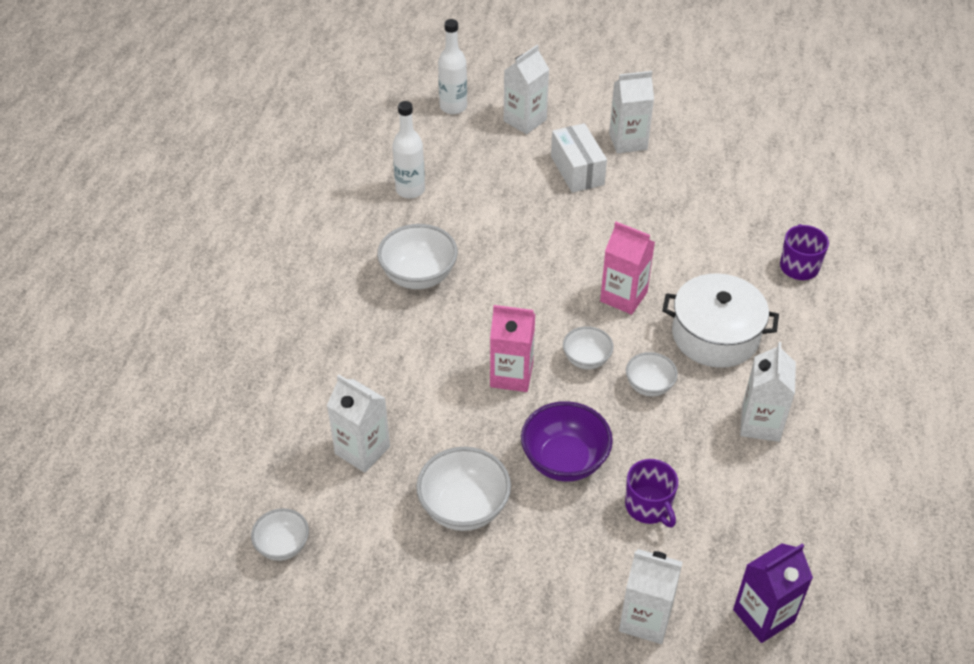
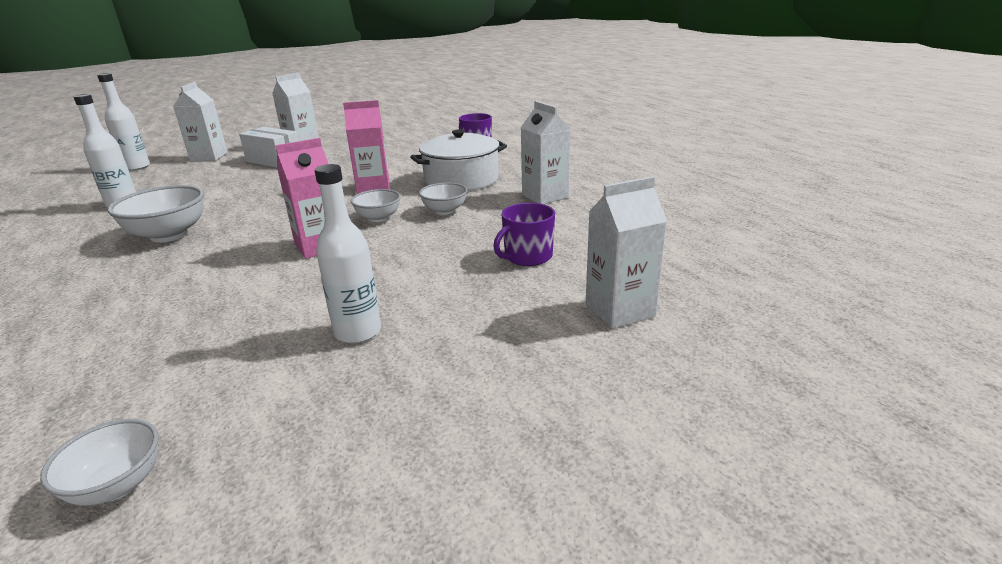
camera: 40 degrees left, 20 degrees down
(362, 450) = (188, 349): white carton -> none
(464, 508) = (358, 332): white bowl -> white bottle
(564, 461) = (424, 265): purple bowl -> none
(648, 506) = (527, 257): purple mug -> purple mug turned 120 degrees clockwise
(763, 615) = (693, 264): purple carton -> none

